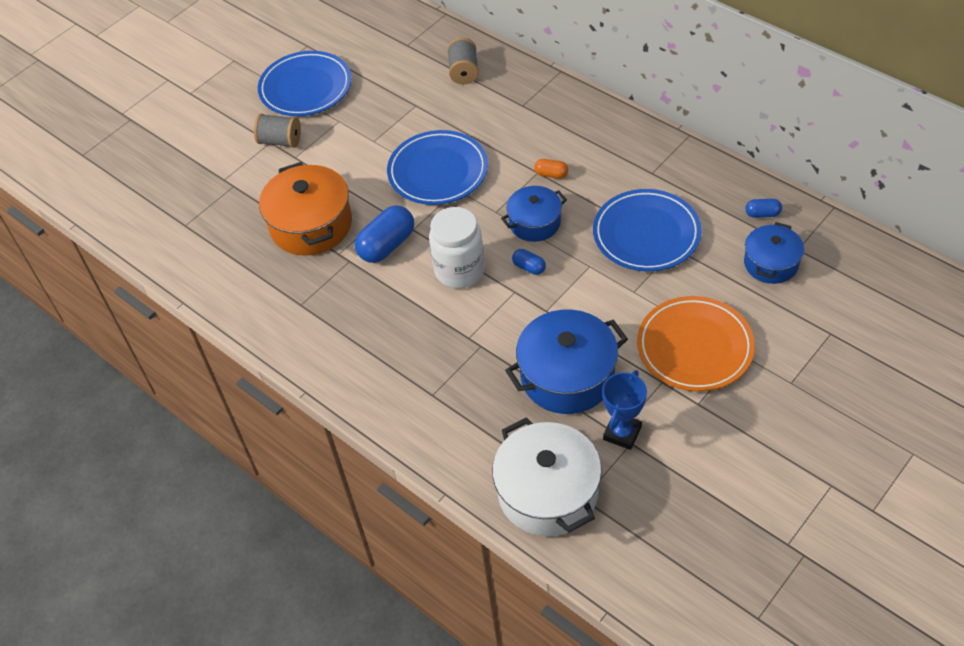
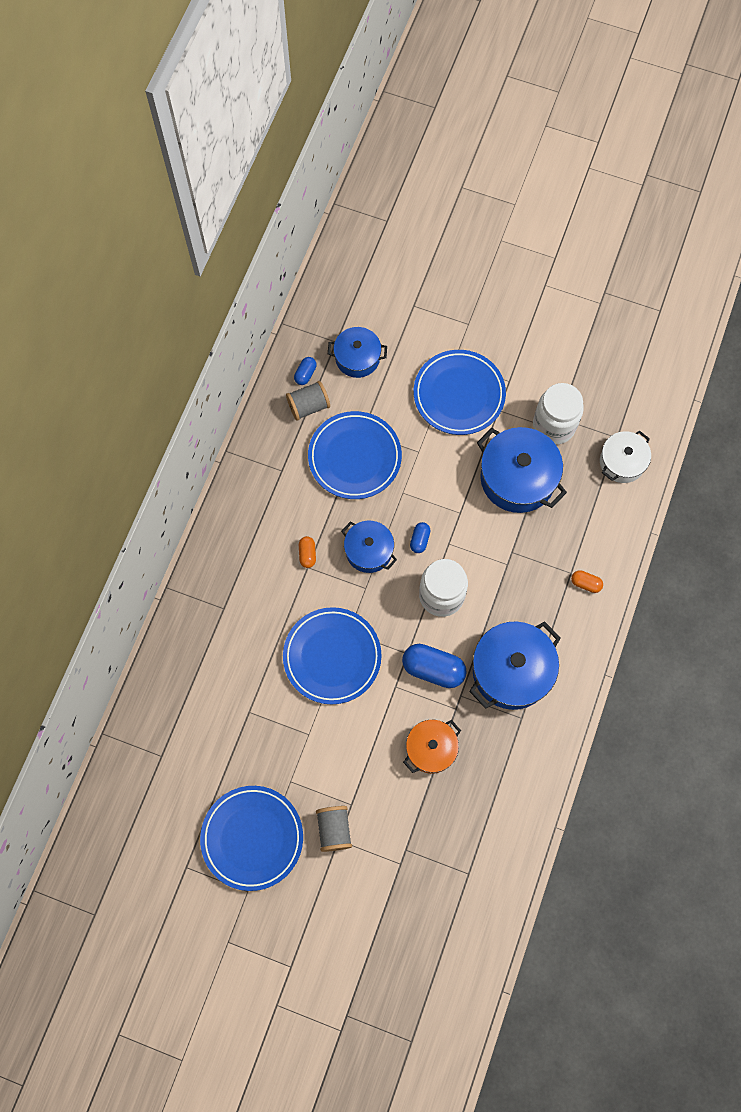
camera: 115 degrees left, 20 degrees up
(311, 225) = (431, 749): orange pot -> orange pot, size x0.61
(352, 309) = (511, 671): none -> blue pot
(413, 405) = (585, 583): none -> orange capsule
(464, 72) = (189, 681): grey spool -> grey spool (308, 406)
(547, 492) = (622, 462): white pot -> white pot, size x0.61
(622, 433) = (554, 426): blue trophy -> white jar
(694, 347) = (459, 394): orange plate -> blue plate
(762, 214) = (305, 374): blue capsule -> blue capsule turned 45 degrees clockwise

